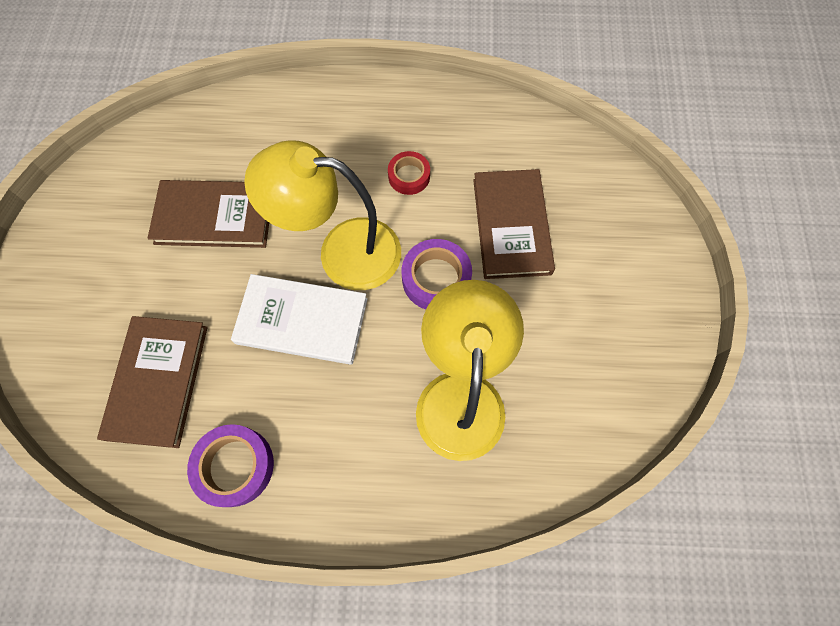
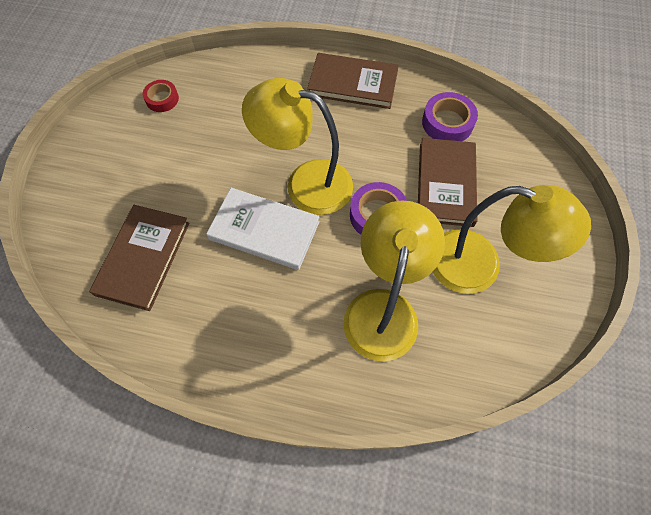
camera: 10 degrees right, 5 degrees down
(214, 216) = (210, 142): brown book -> brown book (353, 84)
(235, 466) = (191, 333): purple tape -> purple tape (447, 123)
(409, 176) = (368, 134): red tape -> red tape (162, 99)
(565, 323) = (479, 266): none -> yellow lamp

